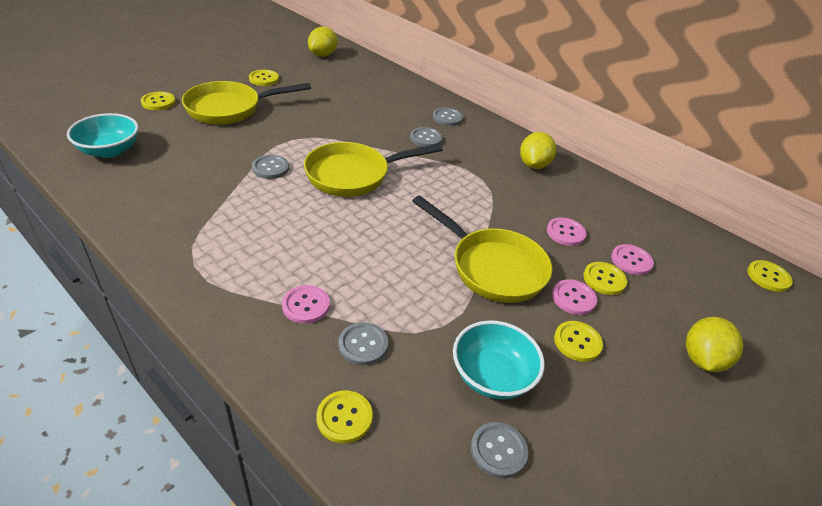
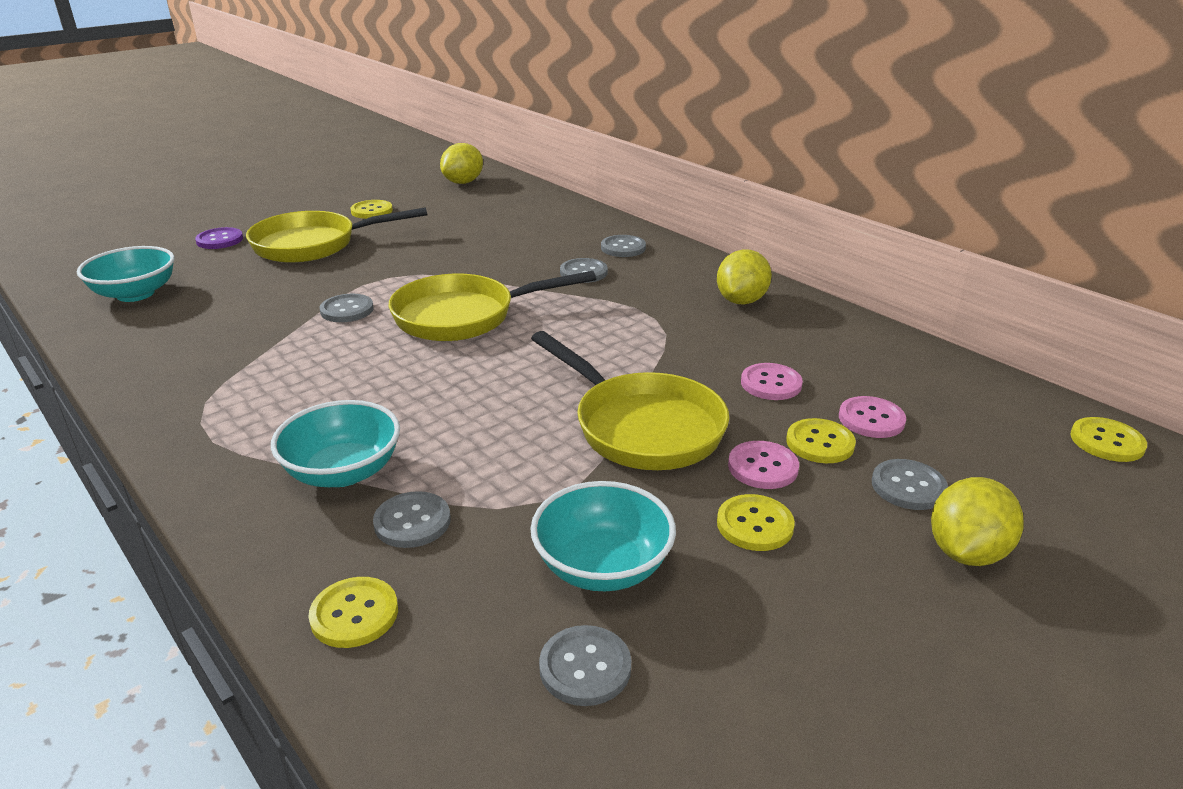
camera: 10 degrees right, 10 degrees down
(158, 102) = (220, 240): yellow button -> purple button
(306, 305) = (343, 472): pink button -> turquoise bowl
(662, 312) = (908, 487): none -> grey button

